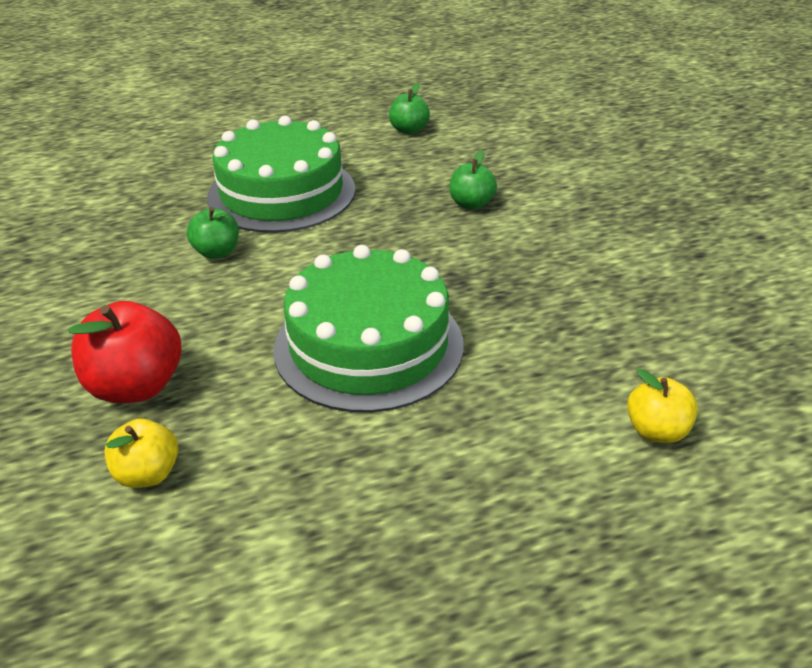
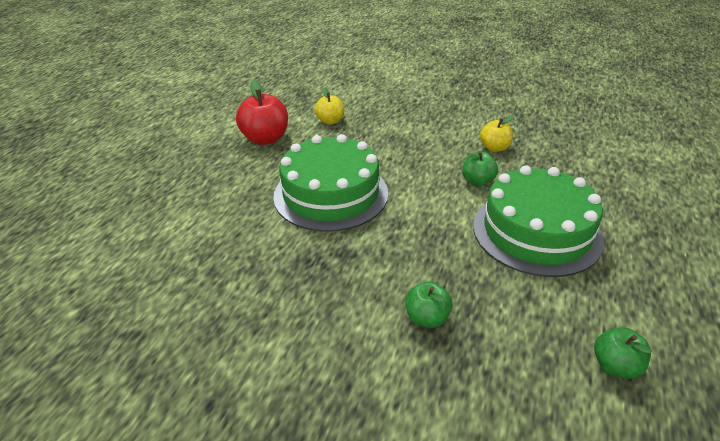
camera: 130 degrees right, 0 degrees up
(136, 386) = (384, 131): red apple -> red apple (265, 139)
(656, 431) = (154, 245): yellow apple -> yellow apple (494, 148)

